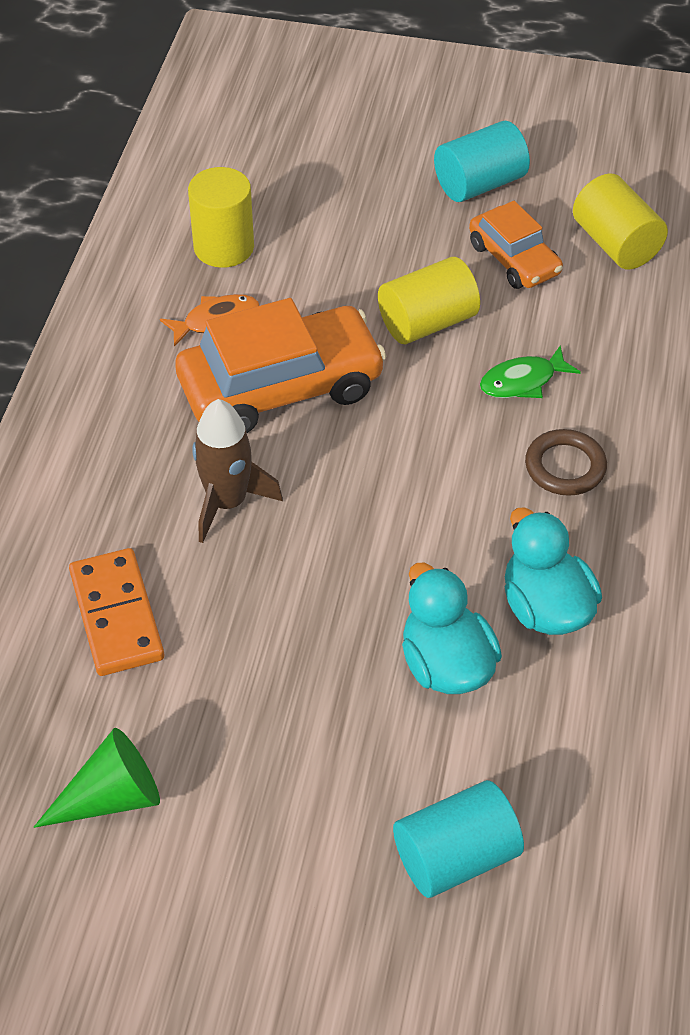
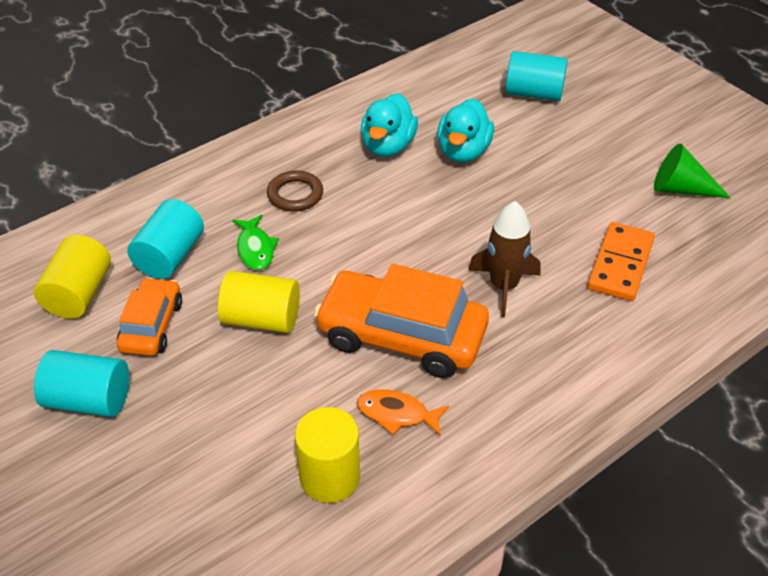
camera: 140 degrees left, 5 degrees down
(522, 381) = (255, 249): green fish -> green fish turned 60 degrees clockwise
(590, 323) = (170, 256): none -> turquoise cylinder

